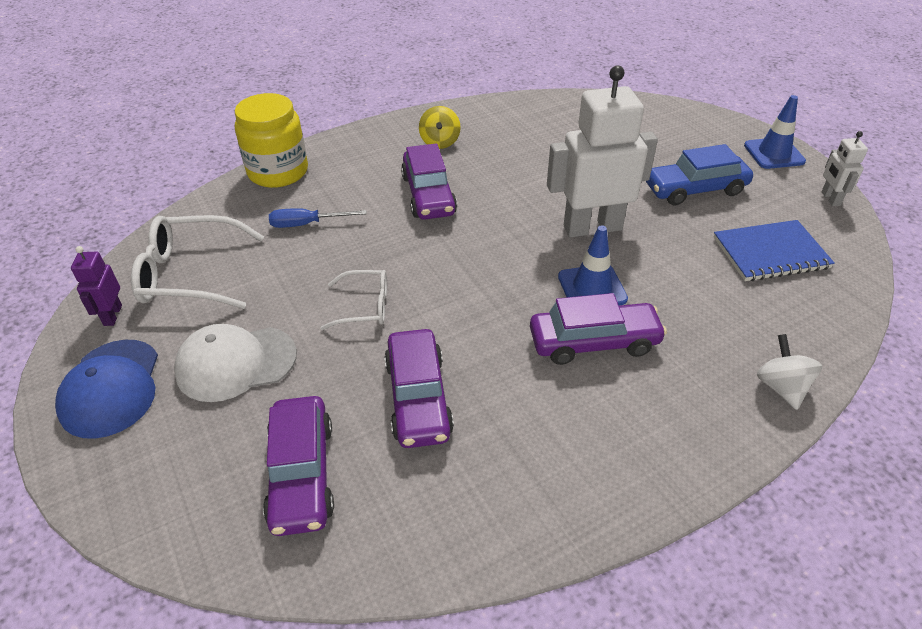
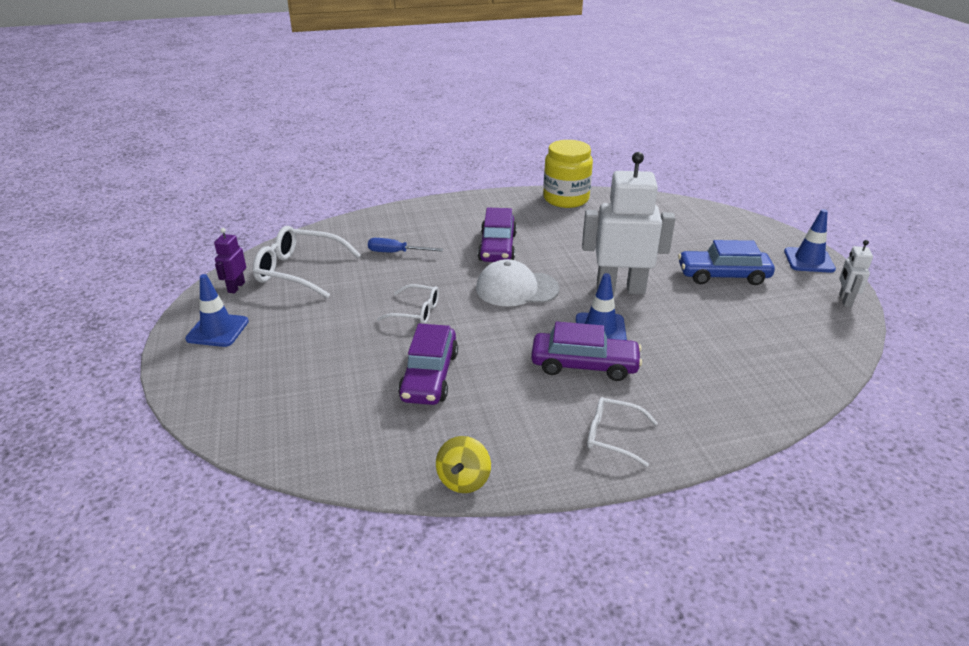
camera: 15 degrees right, 10 degrees down
(111, 388) = (217, 330): blue cap -> blue traffic cone
(236, 363) = (308, 331): white cap -> white cap (516, 289)
(278, 172) = (389, 216): yellow jar -> yellow jar (566, 199)
(301, 474) = (324, 406): purple car -> none
(440, 142) = (522, 213): yellow spinning top -> yellow spinning top (463, 480)
(664, 434) = (612, 436): none -> white glasses
(770, 253) = (768, 330): blue notebook -> none
(781, 387) = (729, 424): white spinning top -> none

